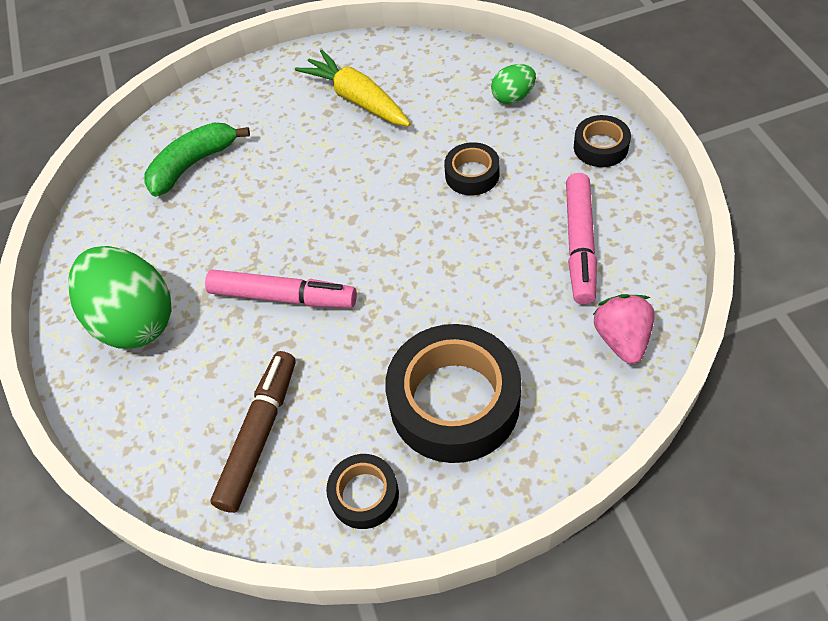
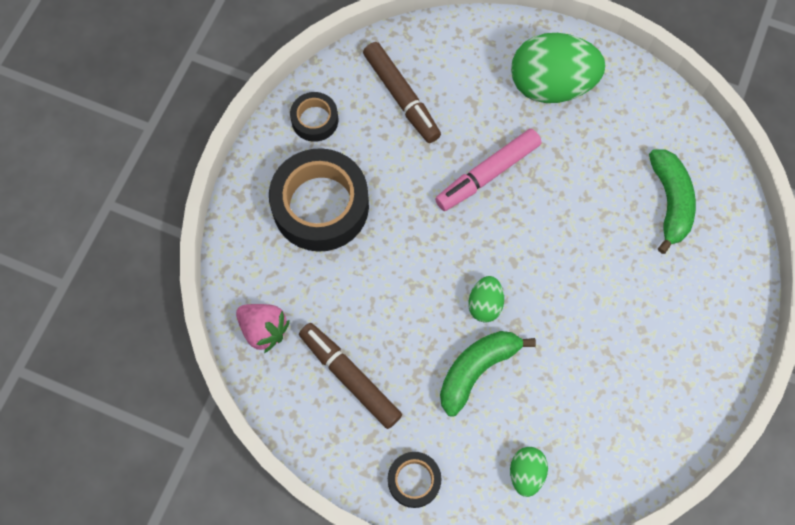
camera: 125 degrees right, 15 degrees up
(357, 99) = (635, 361): yellow carrot -> none
(411, 209) = (485, 304): none -> green egg
(472, 174) = (476, 370): black tape -> green banana
(580, 244) = (350, 378): pink marker -> brown marker

